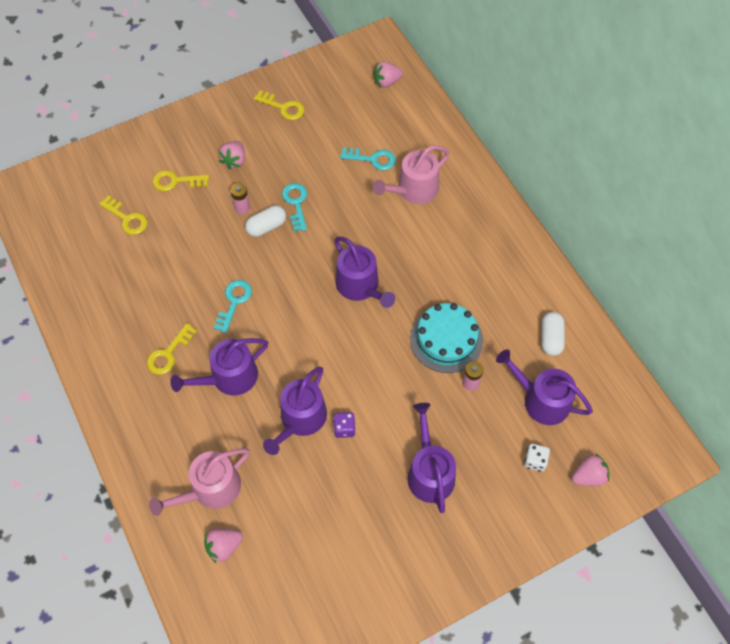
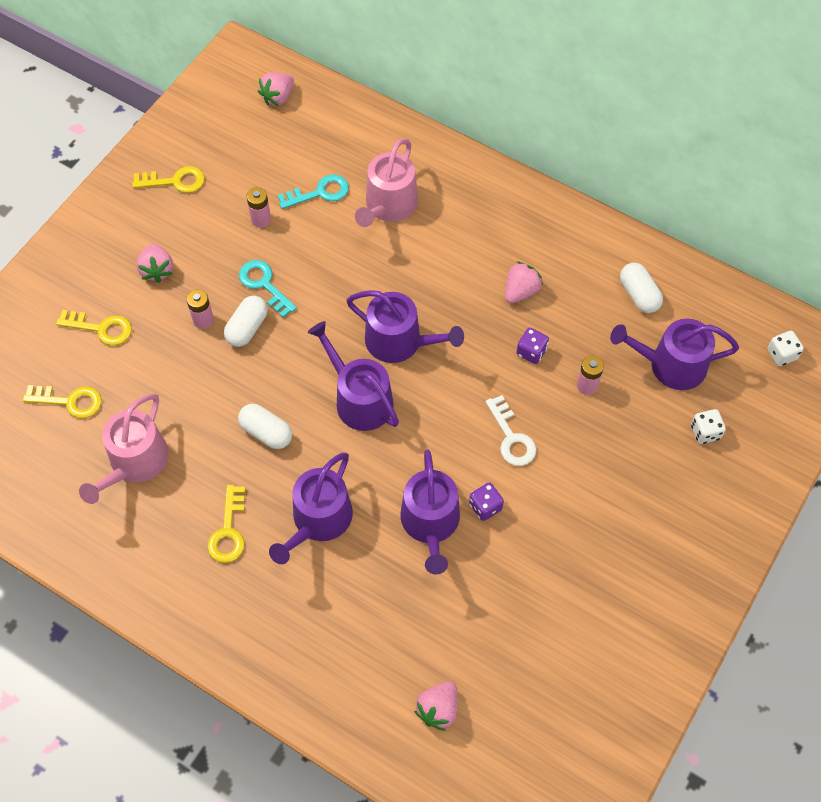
camera: 30 degrees left, 0 degrees up
(176, 181) = (101, 328): yellow key -> yellow key turned 135 degrees counterclockwise
(210, 489) = (381, 655): pink watering can -> pink watering can (134, 463)
(234, 302) = (266, 432): turquoise key -> white capsule
(322, 159) = (261, 219): none -> pink battery
(393, 391) = (512, 437): none -> white key
(429, 472) = (606, 503): purple watering can -> purple watering can (359, 398)
(446, 339) = (531, 352): turquoise cake -> purple dice
(588, 476) = (767, 418): pink strawberry -> pink strawberry (520, 291)
(630, 435) = (781, 354): none -> white dice

